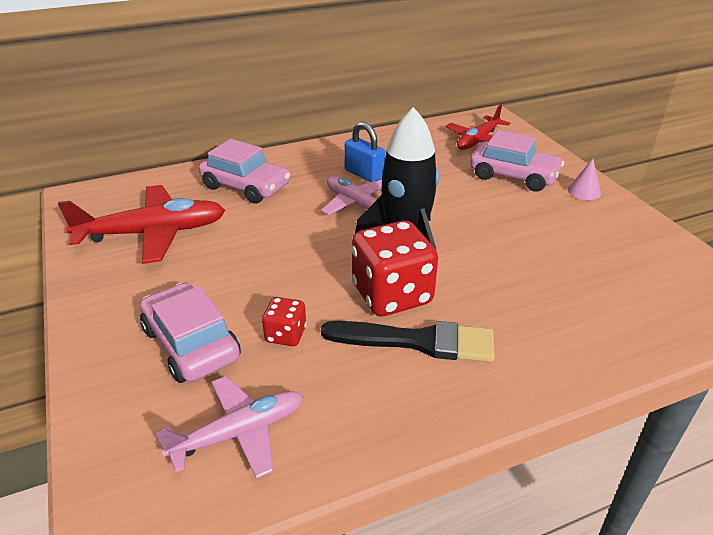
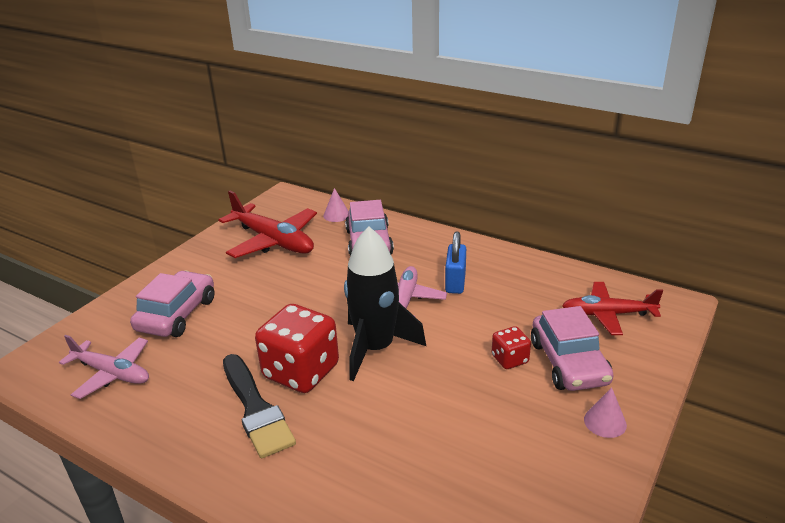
camera: 55 degrees right, 5 degrees down
(170, 183) = (336, 215): none -> pink cone
(285, 335) = (214, 346): red dice -> red dice (509, 359)

